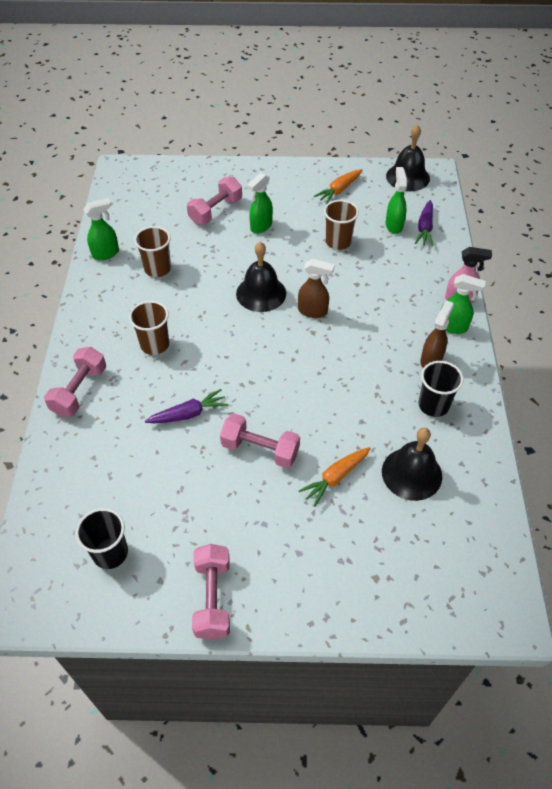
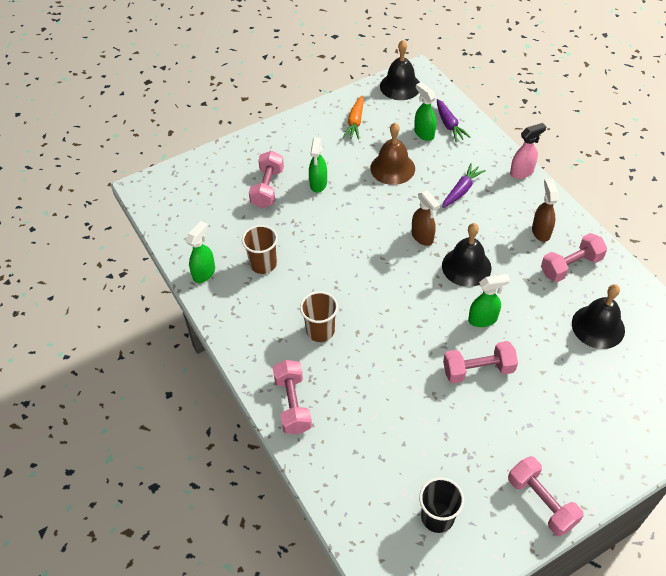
camera: 30 degrees left, 0 degrees up
(188, 414) = (399, 373): purple carrot -> purple carrot (461, 190)
(261, 293) = (368, 242): black bell -> black bell (466, 266)
(313, 311) = (422, 237): brown spray bottle -> brown spray bottle turned 75 degrees clockwise
(335, 478) = (549, 360): orange carrot -> none
(338, 242) = (392, 168): brown cup -> brown bell
(433, 405) = (570, 266): black cup -> pink dumbbell
(453, 327) = (534, 197): green spray bottle -> green spray bottle (483, 319)

